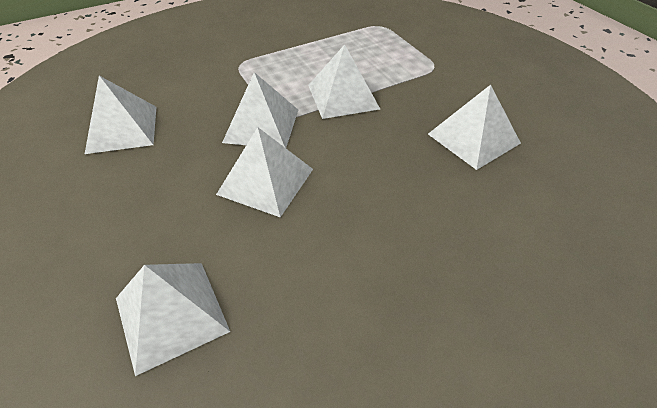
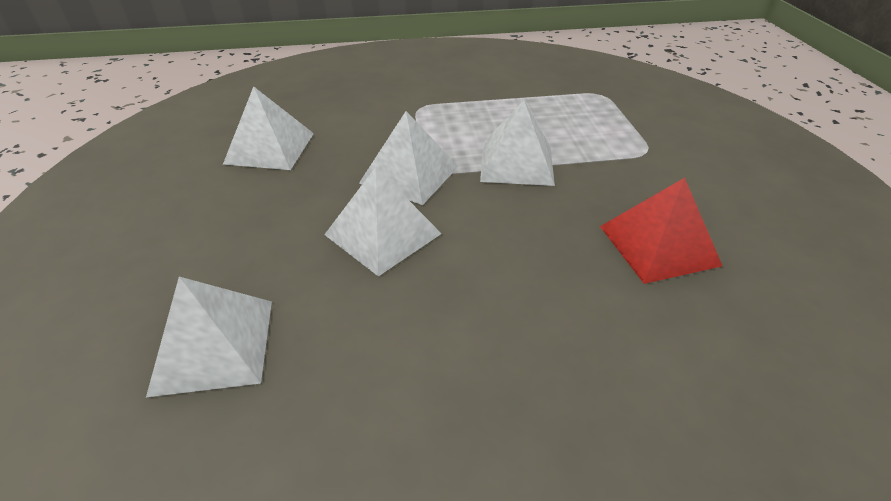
camera: 20 degrees right, 5 degrees down
(473, 138) = (658, 245): white pyramid -> red pyramid

